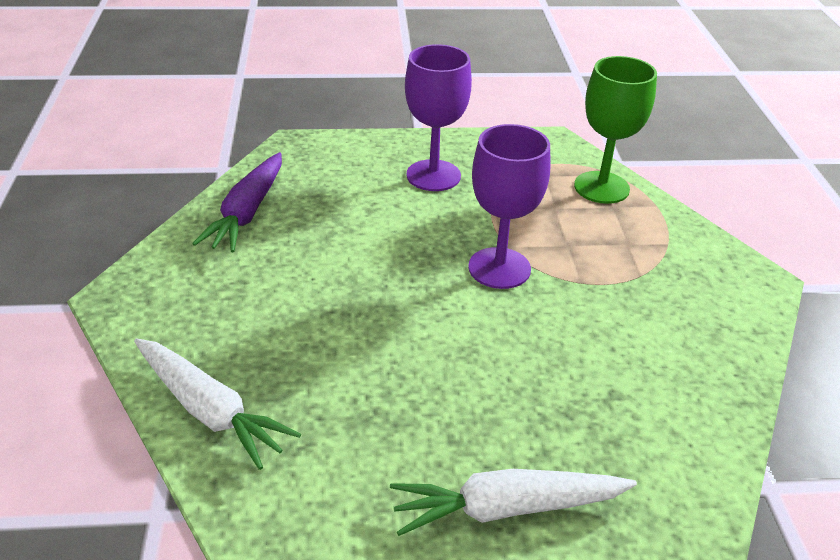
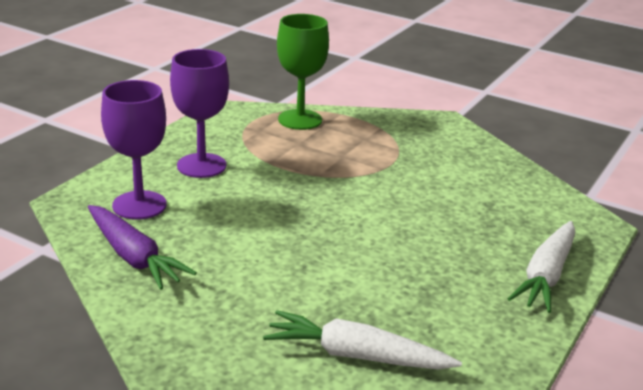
camera: 55 degrees left, 10 degrees down
(210, 410) = (356, 356): white carrot -> white carrot turned 150 degrees counterclockwise
(499, 268) = (337, 187): purple goblet -> purple goblet (139, 205)

